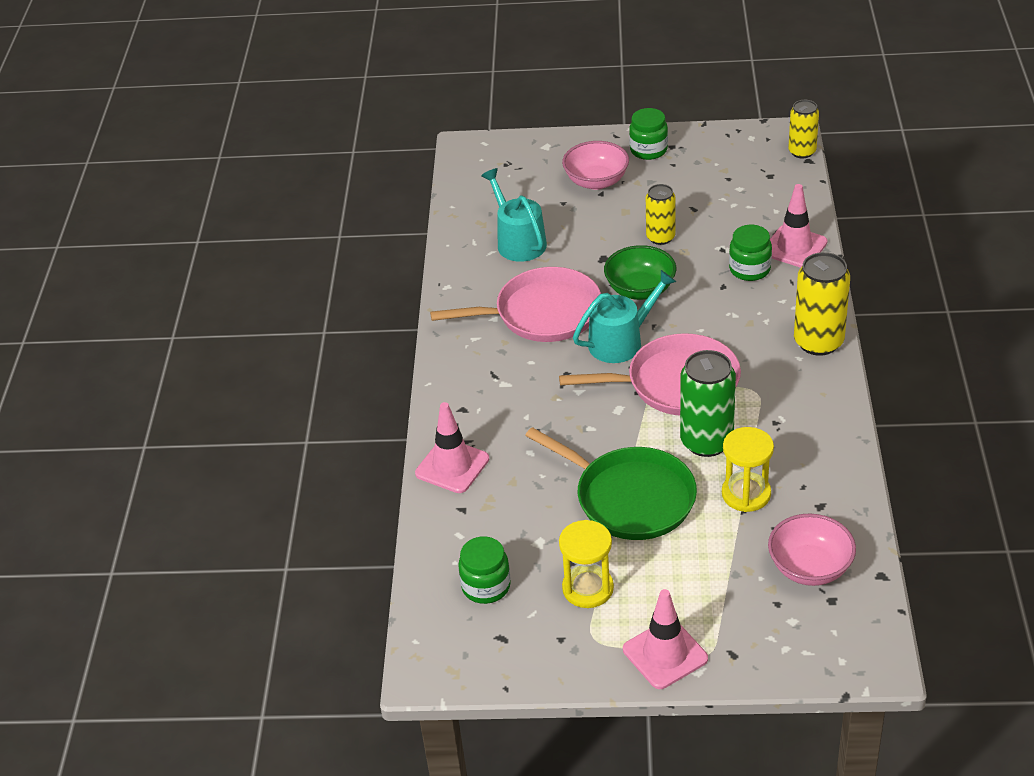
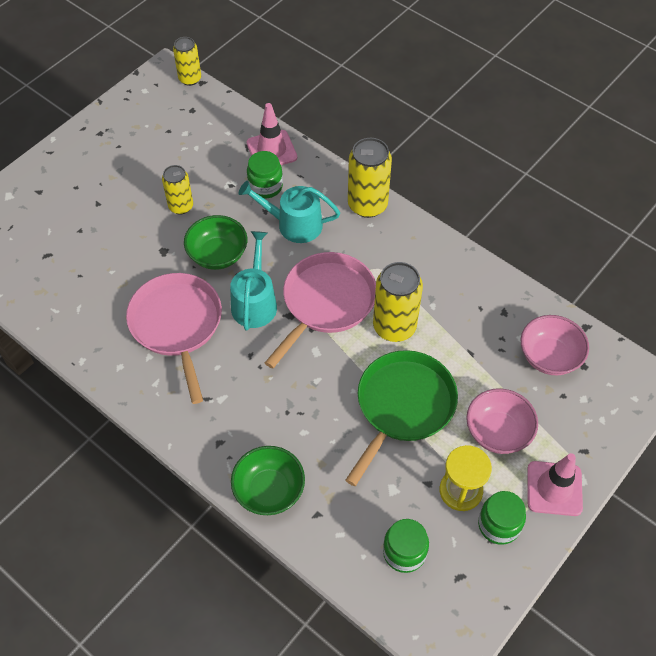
camera: 55 degrees left, 15 degrees up
(452, 466) = (269, 490): pink traffic cone -> green bowl
(518, 241) = (87, 284): turquoise watering can -> turquoise watering can (294, 224)
(542, 313) = (177, 325): pink pan -> pink pan turned 45 degrees counterclockwise
(596, 181) = (82, 197): pink bowl -> pink bowl (498, 432)
(630, 498) = (403, 406): green pan -> green pan turned 45 degrees counterclockwise
(648, 150) = (87, 147): green jar -> green jar (499, 525)
(706, 442) = (394, 327): green can -> yellow can
(746, 494) = (459, 341): yellow hourglass -> none

